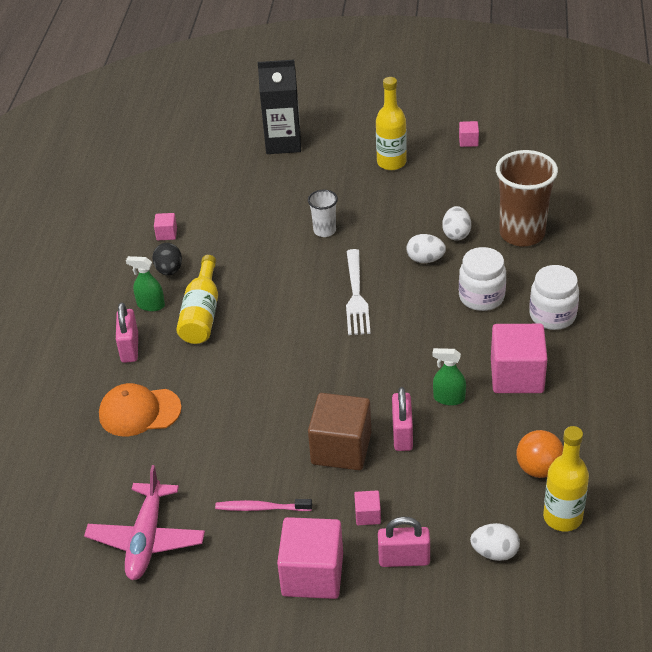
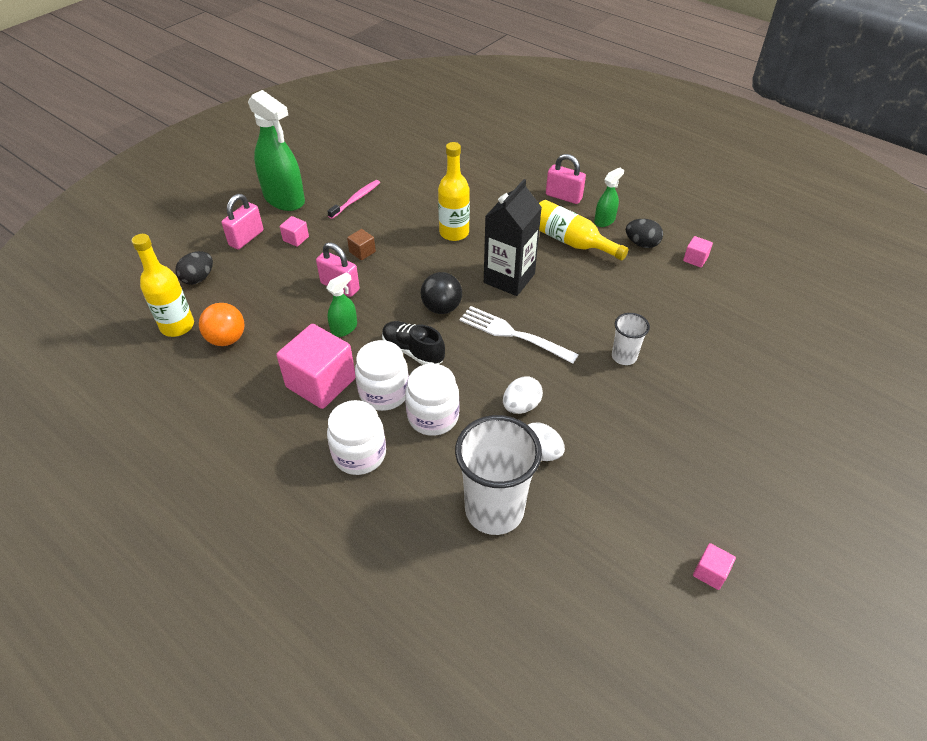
camera: 120 degrees right, 5 degrees up
(139, 412) = (494, 181): orange cap -> none
(146, 539) = (386, 152): pink plane -> none
(283, 143) = (807, 395): black carton -> black carton (509, 278)
(312, 574) = (284, 199): pink cube -> green spray bottle
(341, 448) = (362, 252): brown cube -> brown cube, size x0.45
(365, 351) = (441, 308): none -> black ball
(391, 162) = (710, 468): yellow bottle -> yellow bottle (454, 233)
(431, 342) = (413, 351): none -> black shoe
(488, 334) = (384, 393): none -> white jar
(494, 552) = (198, 278): white egg -> black egg
(522, 234) = (494, 510): brown cup -> white cup

